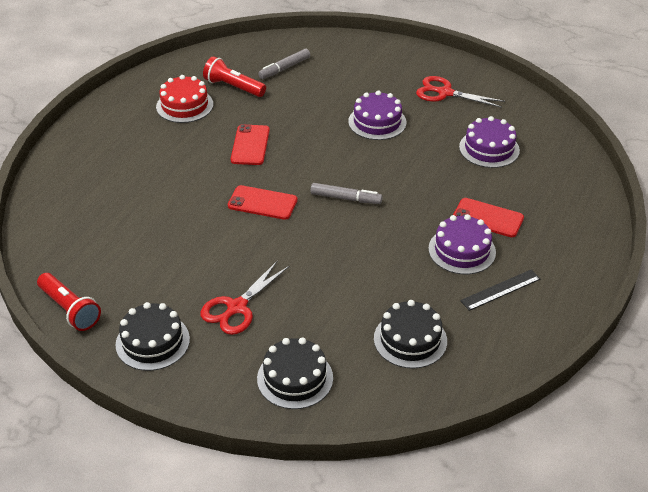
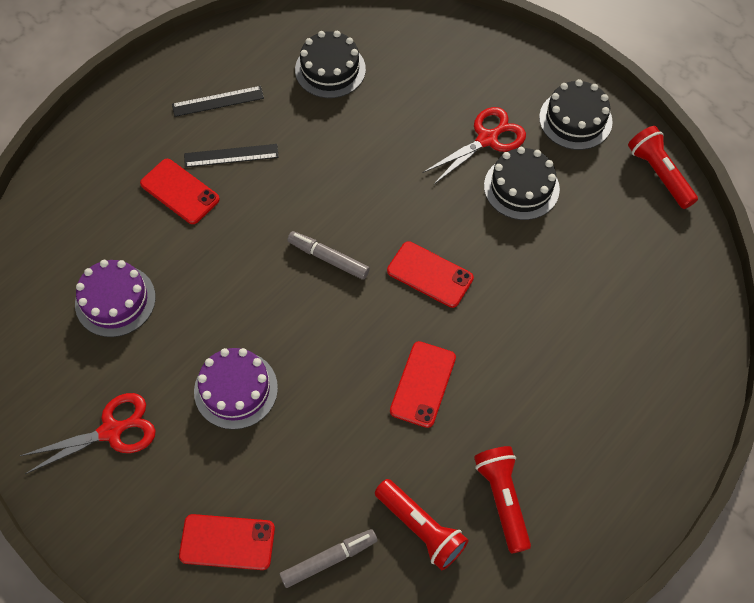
camera: 165 degrees left, 20 degrees up
(184, 105) = (502, 499): red cake -> red flashlight
(295, 378) = (448, 56): black cake -> black cake (521, 187)
(347, 65) = (227, 542): none -> red phone
(444, 93) = (112, 431): red scissors -> red scissors turned 60 degrees counterclockwise
(462, 250) = (231, 155): purple cake -> black ruler

